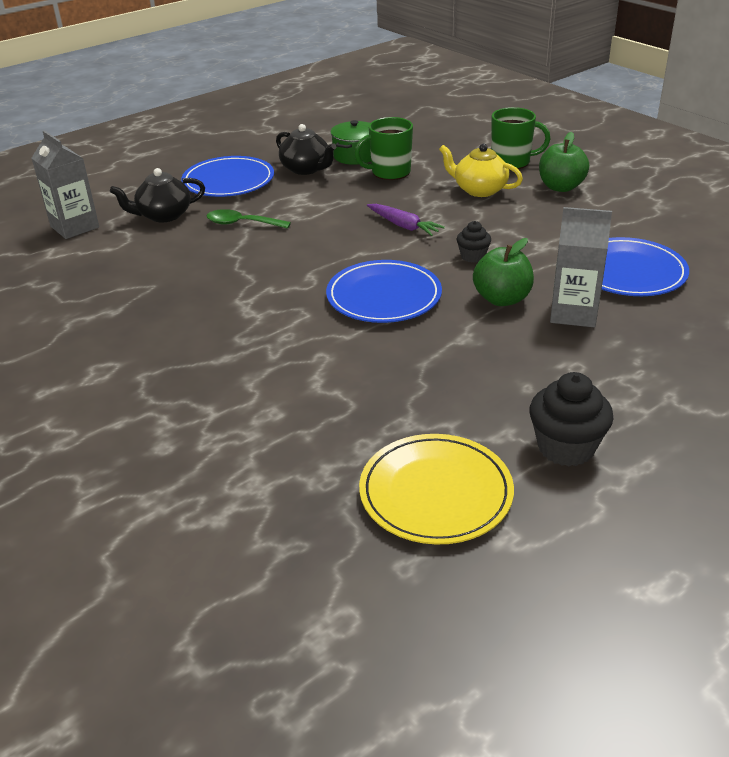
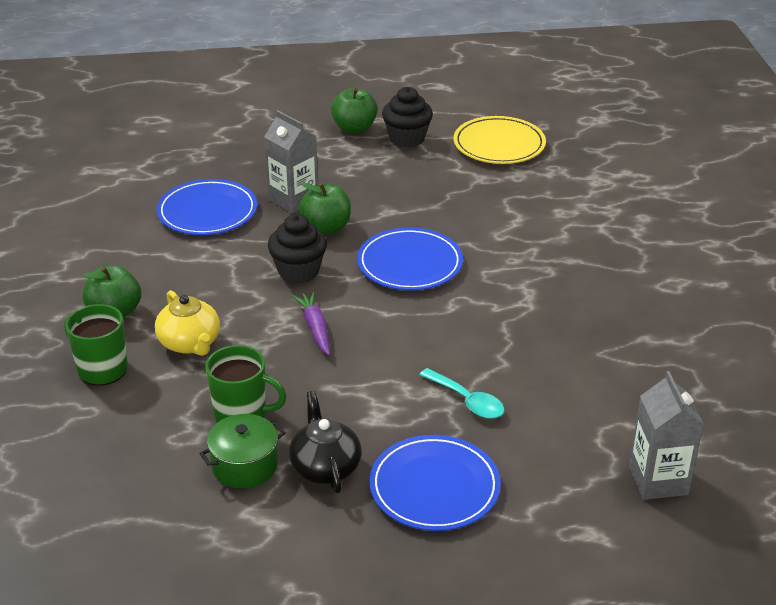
camera: 150 degrees left, 0 degrees up
(163, 215) = (545, 454): black teapot -> none
(242, 224) = (467, 401): green spoon -> turquoise spoon
(473, 256) = (298, 271): black cupcake -> black cupcake, size x1.74
(650, 434) = (354, 128): none -> green apple

